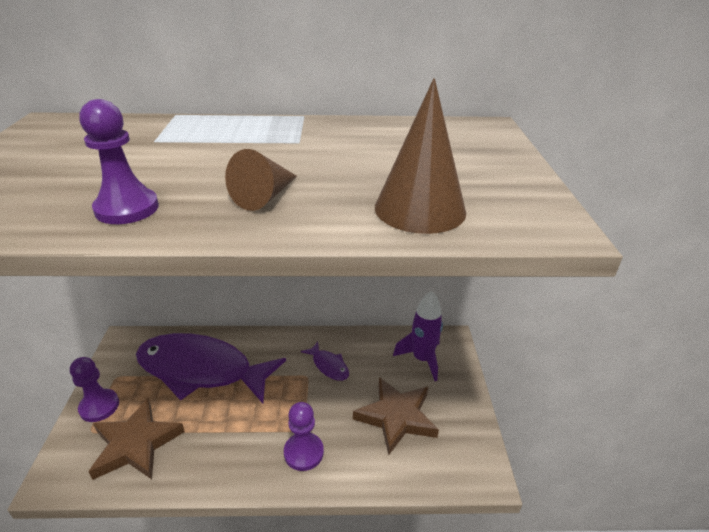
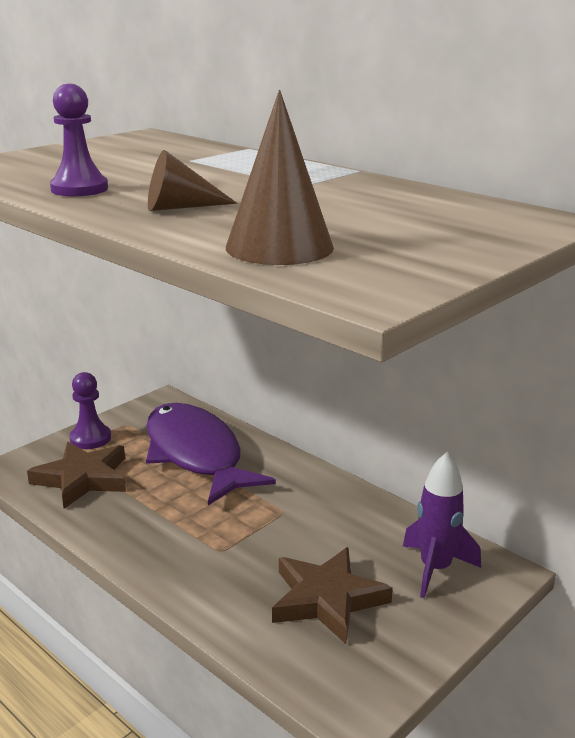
camera: 45 degrees right, 10 degrees down
(303, 452) = (197, 567): purple pawn -> none
(329, 366) = (317, 515): purple fish -> none

